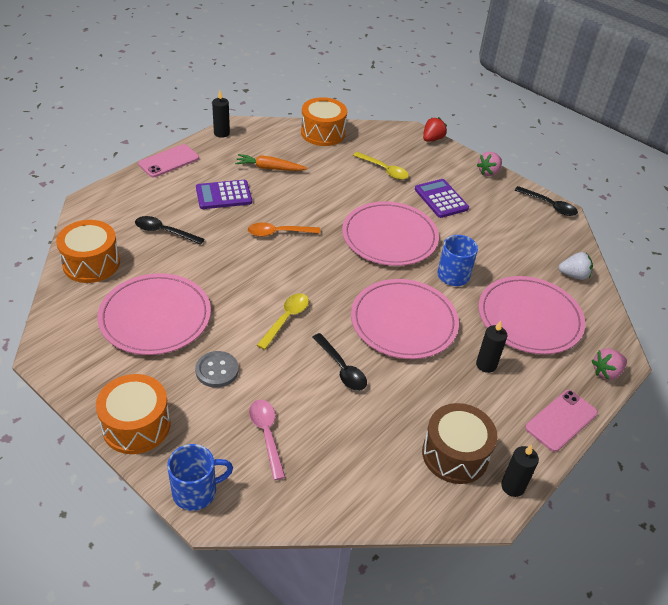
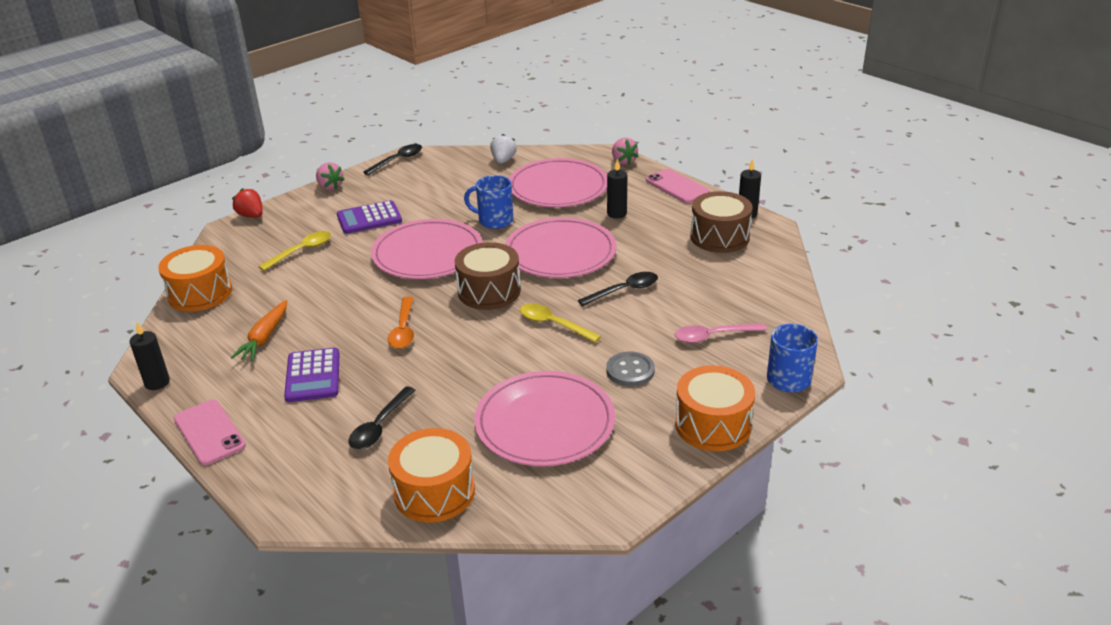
camera: 80 degrees left, 10 degrees down
(334, 277) = (489, 291): none -> brown drum

